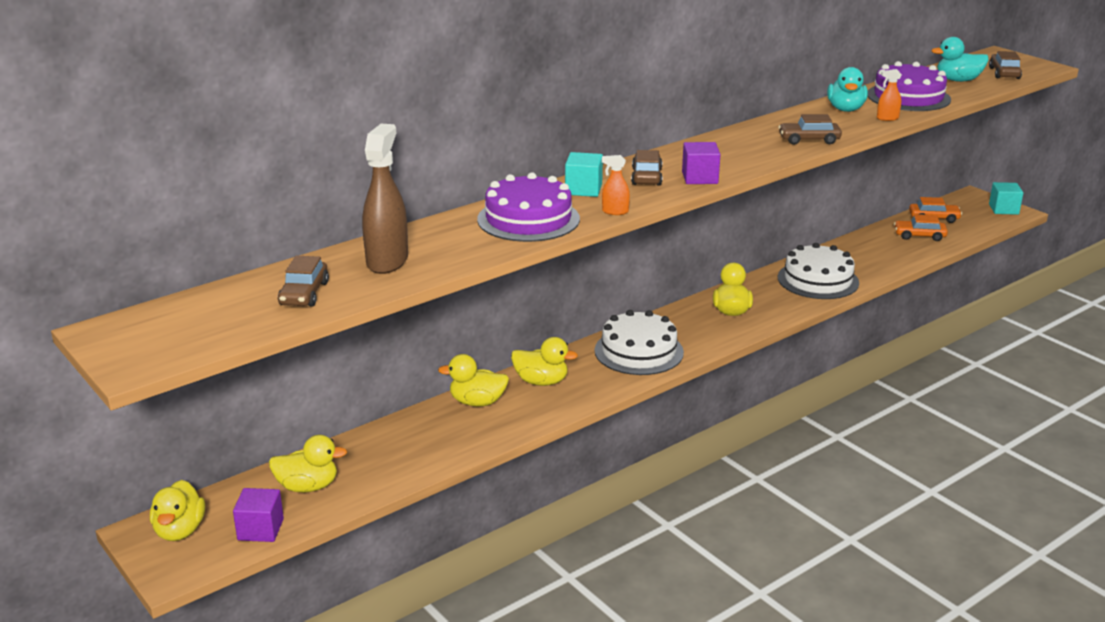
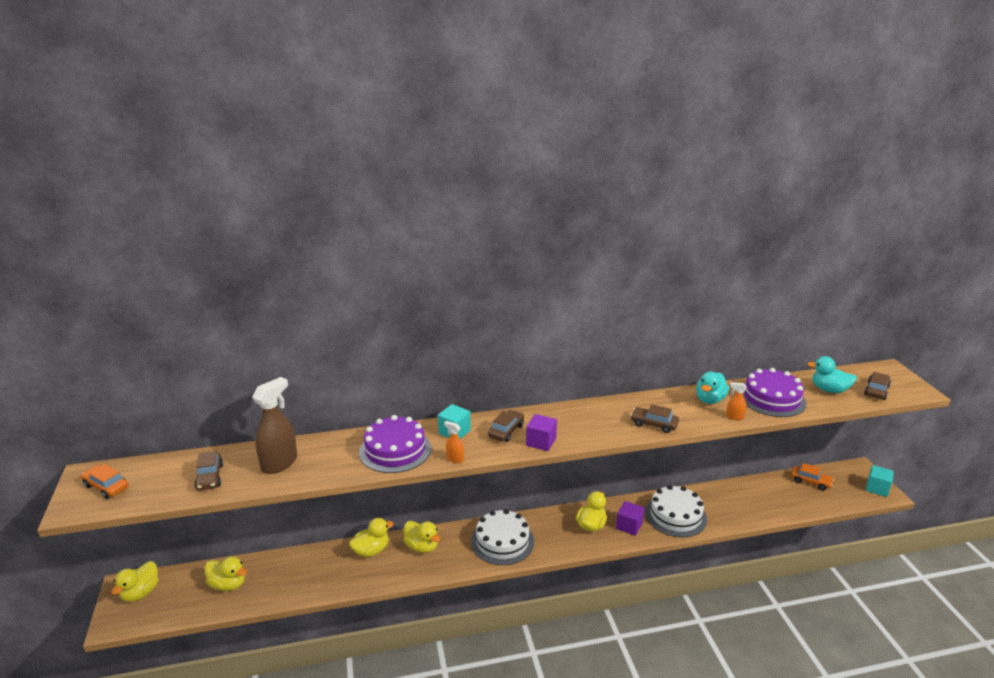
camera: 25 degrees right, 0 degrees up
(260, 529) = (179, 609): purple cube -> purple cube (629, 526)
(304, 293) = (210, 477): brown car -> brown car turned 45 degrees counterclockwise
(477, 402) = (371, 551): yellow duck -> yellow duck turned 120 degrees clockwise
(919, 236) = (786, 496): orange car -> orange car (106, 486)

